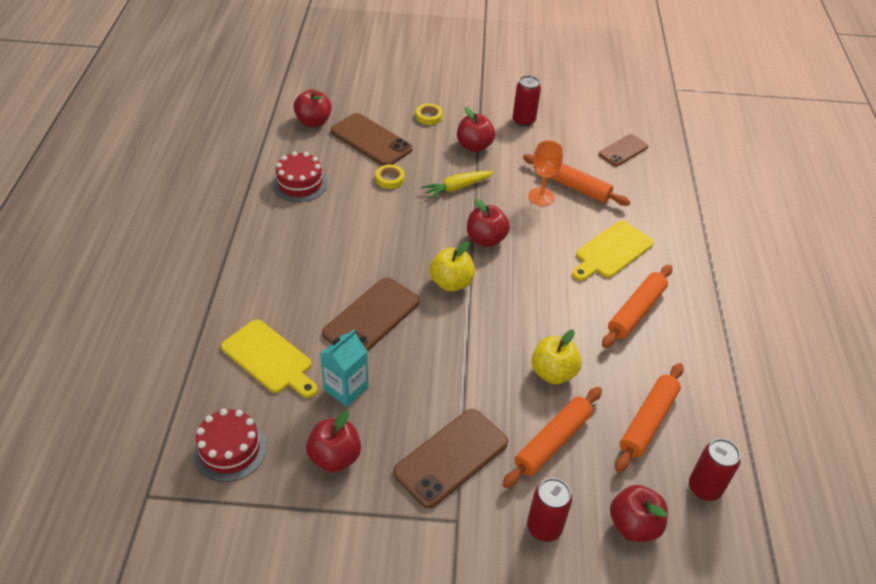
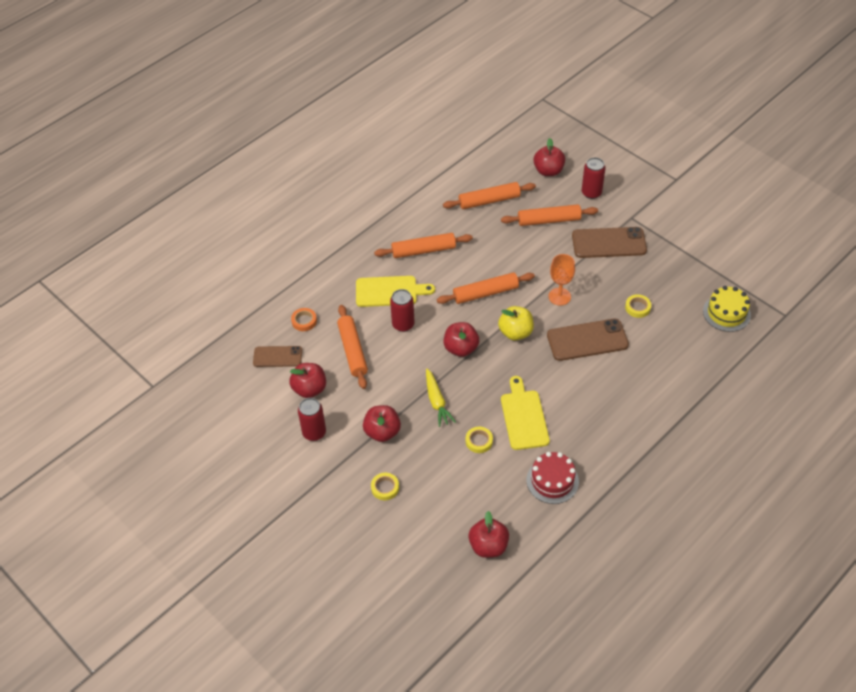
camera: 135 degrees left, 5 degrees up
(230, 449) = (726, 313): red cake -> yellow cake
(270, 358) = (671, 351): yellow cutting board -> yellow cutting board (523, 417)
(335, 457) = (671, 277): red apple -> red apple (309, 389)
(346, 388) = (637, 308): turquoise carton -> yellow tape
(371, 140) = (458, 491): brown phone -> none
(457, 188) = (437, 401): yellow carrot -> yellow carrot turned 60 degrees clockwise
(523, 305) = (485, 293): none -> orange rolling pin
(541, 197) = (385, 357): orange goblet -> orange goblet (559, 296)
(553, 373) = (511, 249): yellow apple -> none
(644, 185) = (304, 321): none -> orange tape
(704, 488) = (497, 164): red can -> red can (403, 324)

